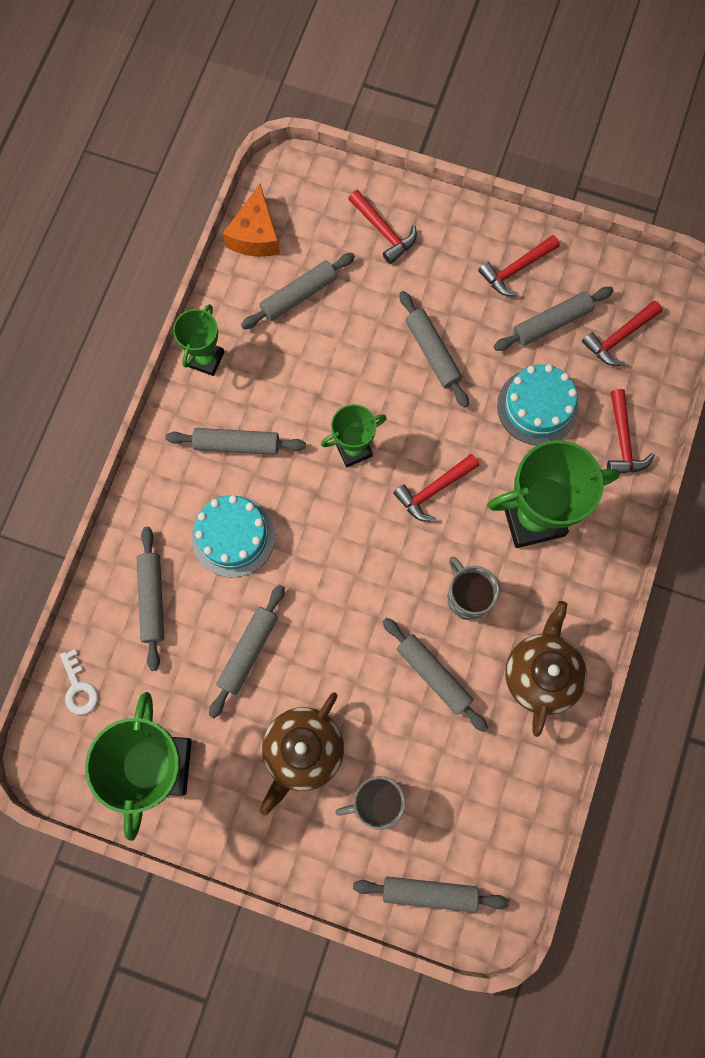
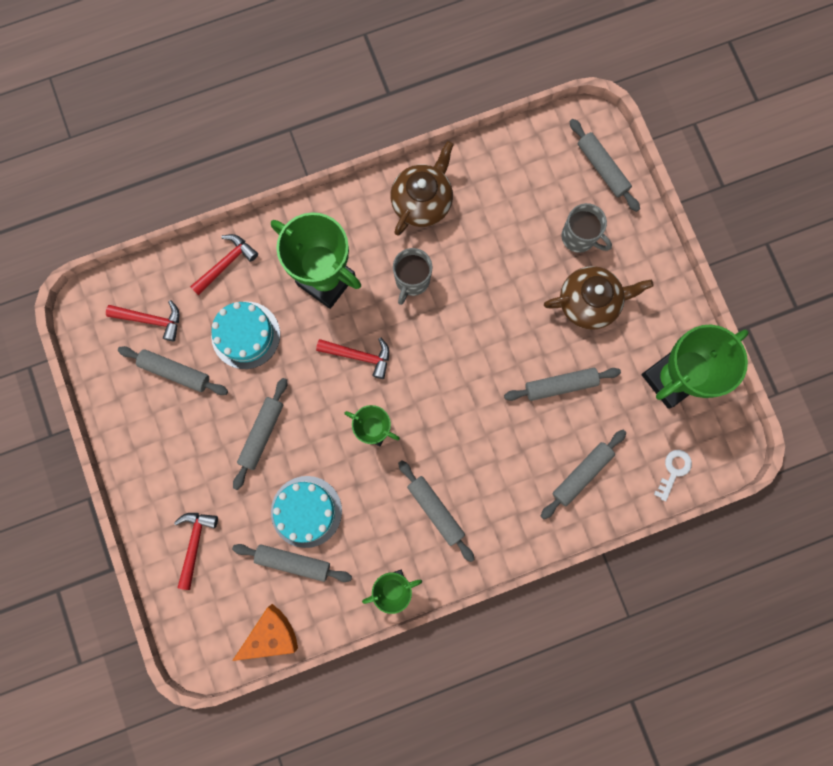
camera: 130 degrees left, 5 degrees up
(233, 536) = (498, 458): turquoise cake -> turquoise cake (306, 511)
(433, 675) = (477, 263): grey rolling pin -> none
(515, 270) = (153, 427): red hammer -> none
(541, 673) = (422, 201): brown teapot -> brown teapot turned 150 degrees clockwise

